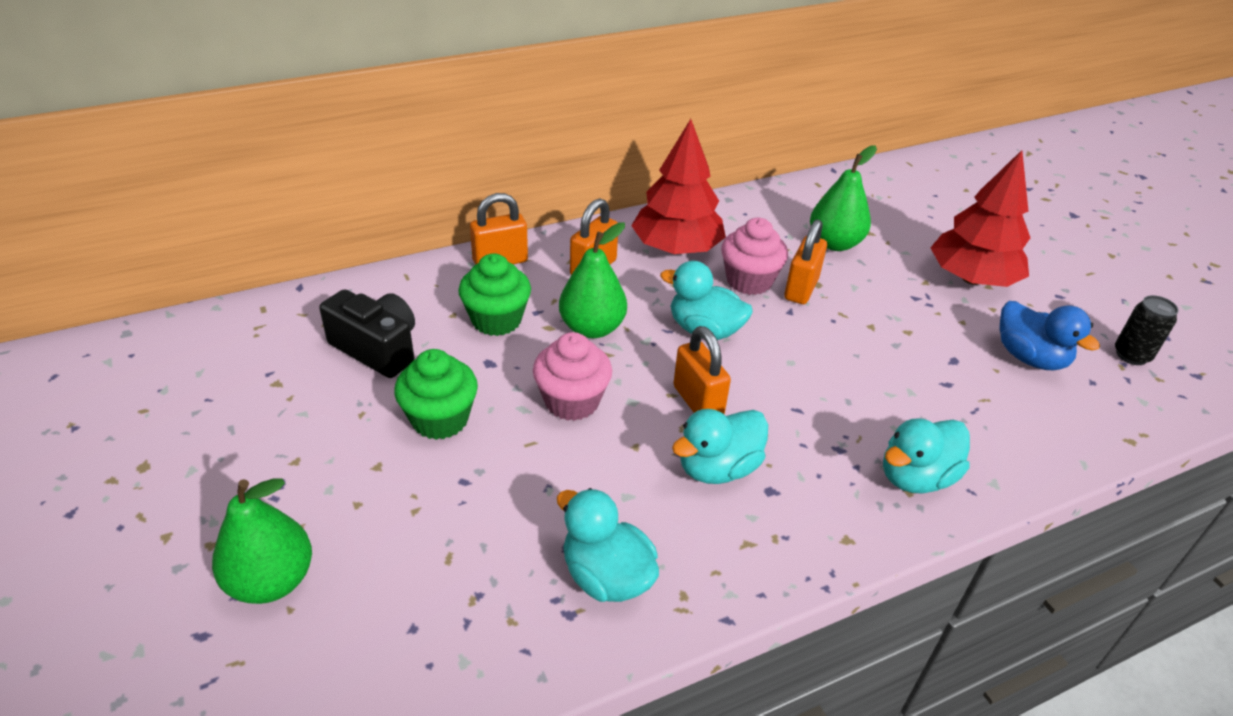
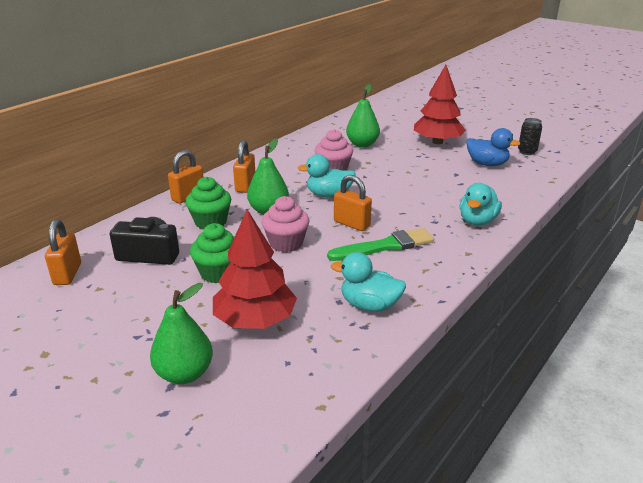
camera: 25 degrees left, 10 degrees down
(676, 248) = (283, 166): red tree -> red tree (255, 320)
(718, 468) = (385, 246): turquoise duck -> green brush
(801, 289) = (362, 166): orange padlock -> orange padlock (67, 274)

